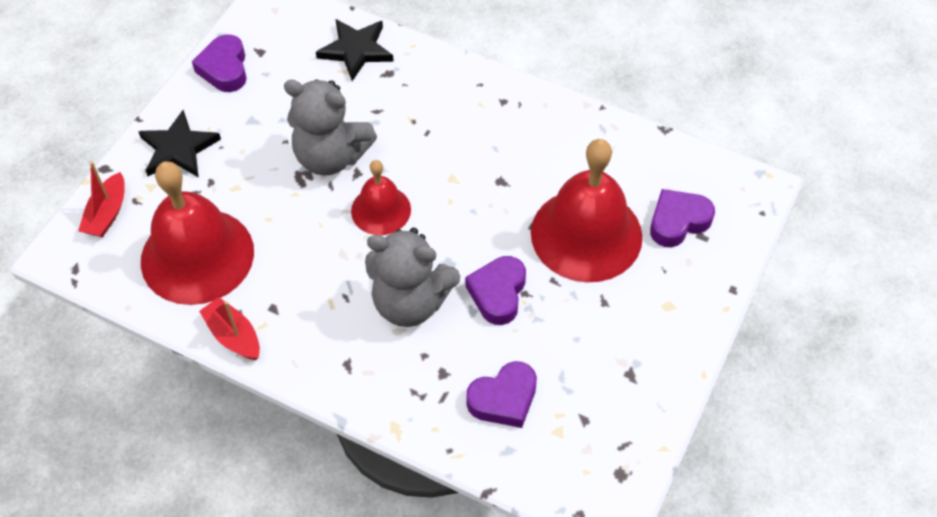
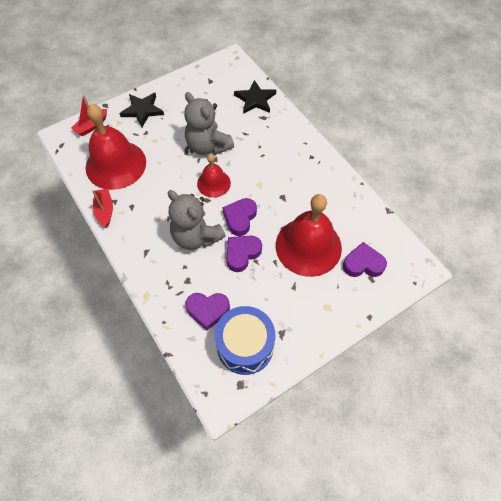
camera: 30 degrees right, 5 degrees up
(224, 68) = (188, 82): purple heart -> purple heart (240, 218)
(591, 419) = (245, 346): none -> blue drum

